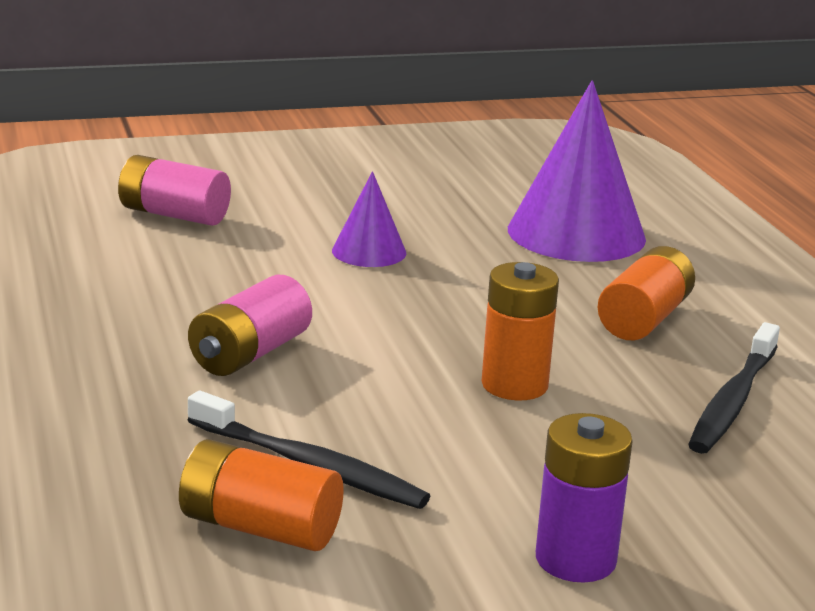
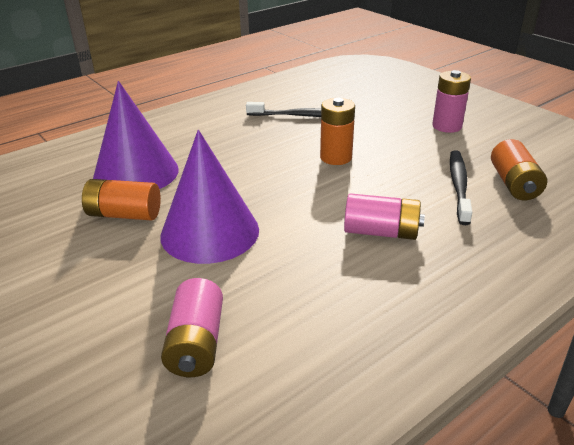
camera: 110 degrees left, 10 degrees up
(369, 251) = (210, 232): purple cone -> purple cone, size x1.94
(575, 559) = (447, 126): purple battery -> pink battery
(644, 319) = (238, 141): orange battery -> orange battery (124, 214)

